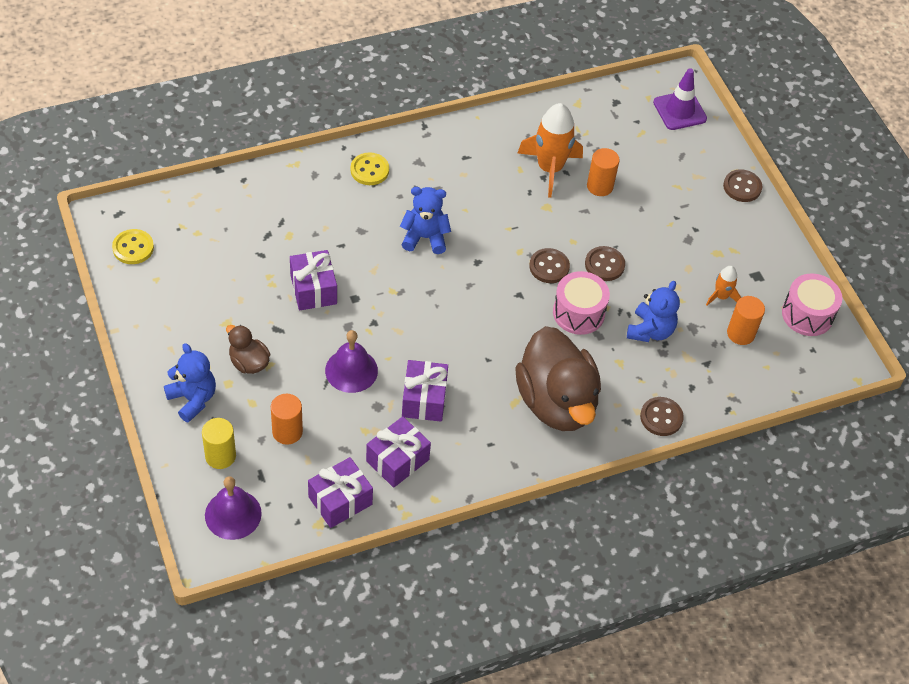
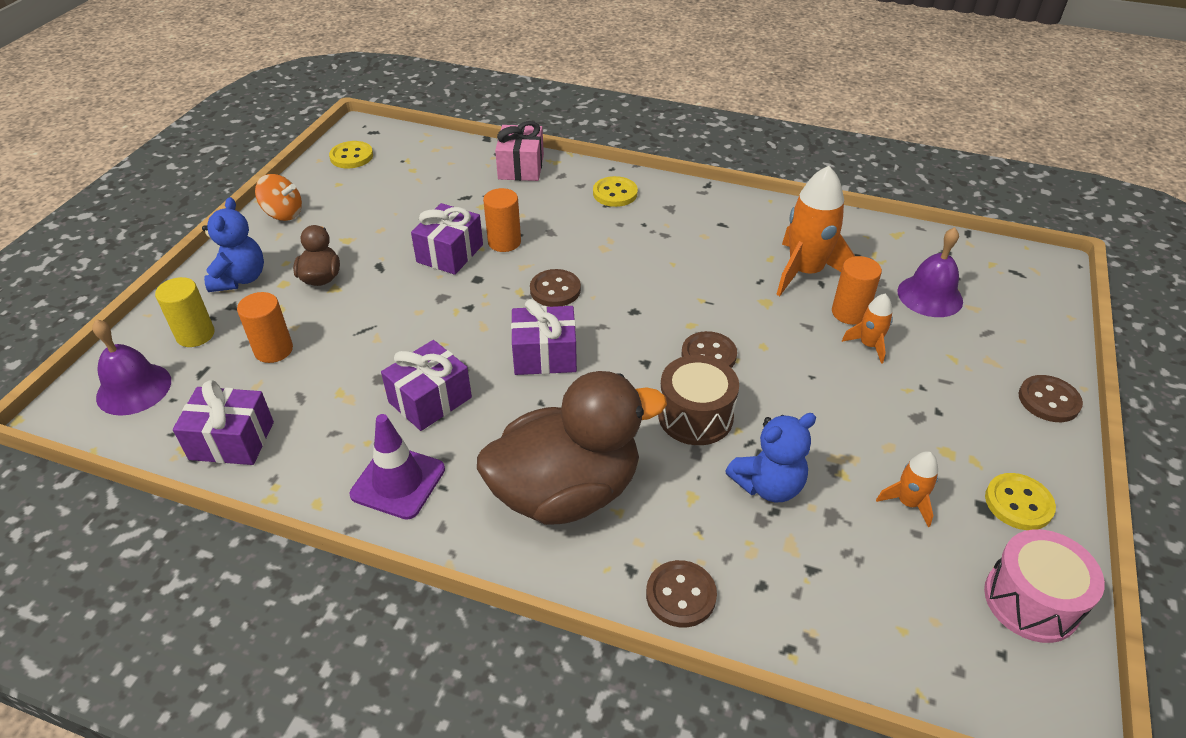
camera: 45 degrees right, 10 degrees down
(150, 330) = (283, 214): none -> orange spinning top
(276, 183) = (521, 167): none -> pink gift
(351, 370) = (396, 334): purple bell -> purple bell (930, 296)
(397, 460) = (332, 439): purple gift -> purple gift (545, 355)
(425, 238) = (604, 266): blue teddy bear -> none
(556, 402) = (566, 491): brown duck -> brown duck turned 135 degrees counterclockwise
(578, 313) = (695, 416): pink drum -> brown drum
(604, 265) = (778, 386): brown button -> brown button (555, 290)
(628, 204) = (869, 345): none -> orange rocket
(679, 111) = (1023, 291): purple traffic cone -> purple traffic cone (398, 482)
(740, 333) = (898, 563): orange cylinder -> orange cylinder (504, 242)
(769, 263) = (1018, 503): none -> yellow button

